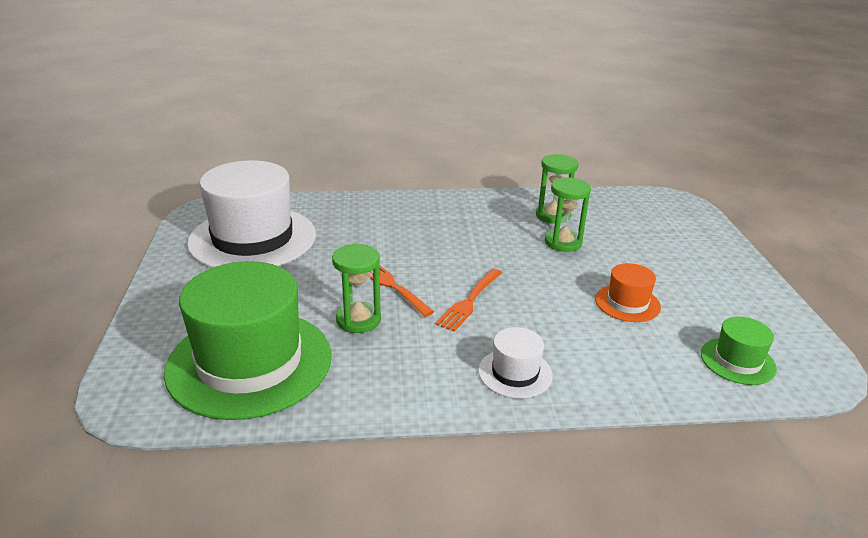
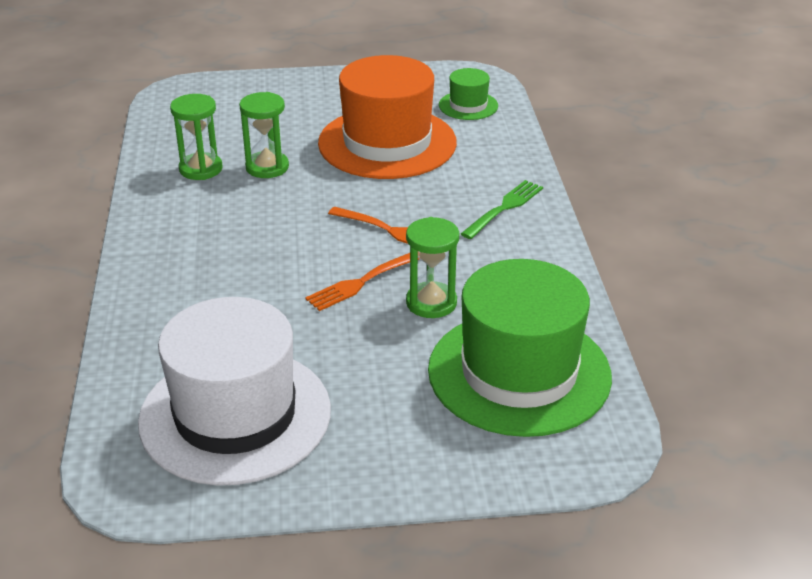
camera: 90 degrees left, 5 degrees up
(515, 373) = (504, 208): white hat -> green fork
(627, 303) = (387, 143): orange hat -> orange hat, size x2.20

